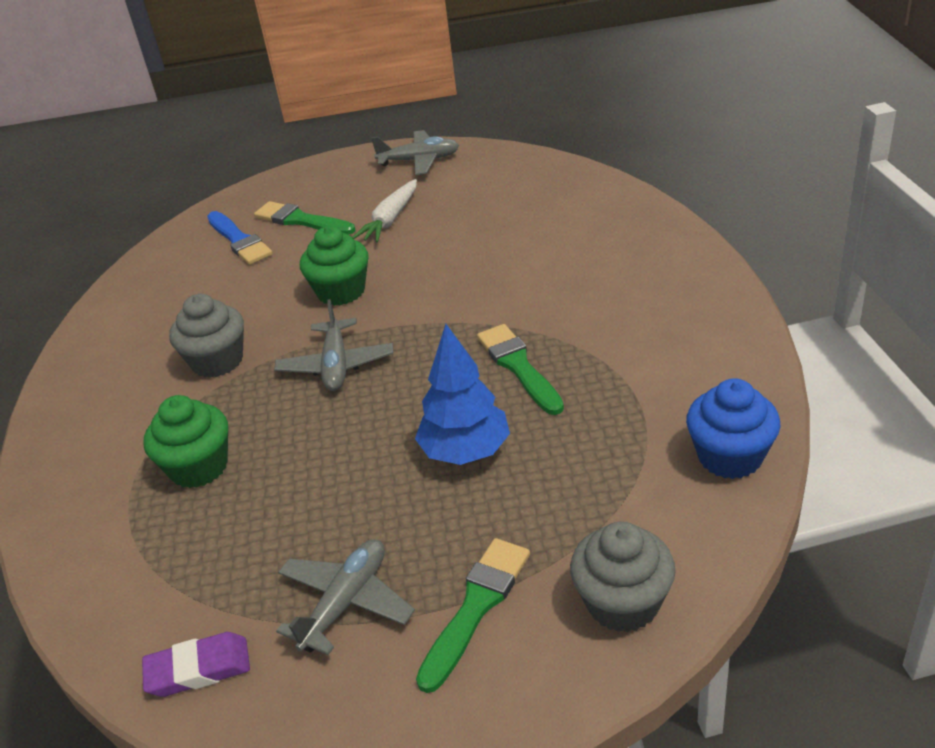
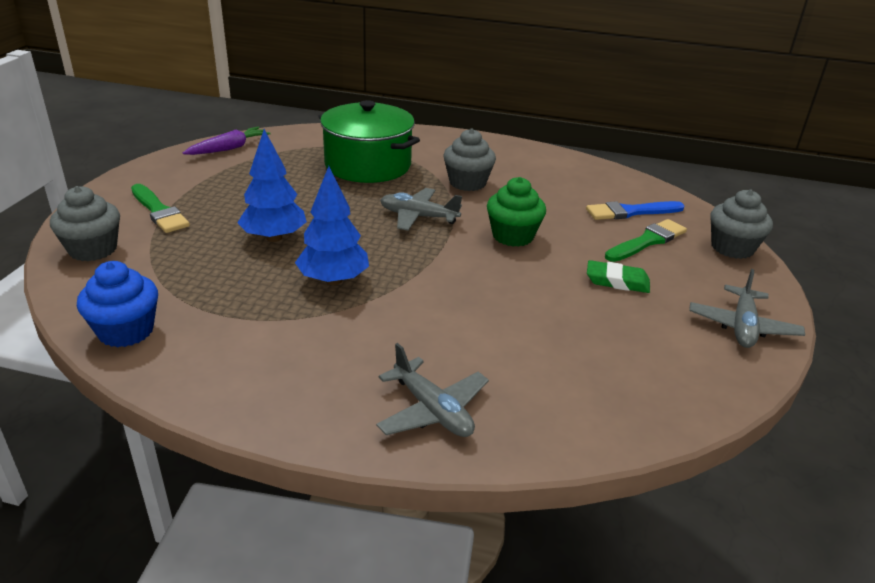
camera: 105 degrees right, 5 degrees down
(198, 669) = (229, 148): purple eraser -> purple carrot
(199, 467) = (368, 165): green cupcake -> green pot
(287, 181) = (732, 248): none -> grey cupcake
(346, 602) = (214, 182): grey plane -> grey plane (432, 410)
(390, 219) = (617, 281): white carrot -> green eraser
(519, 367) = (333, 280): green brush -> blue tree

